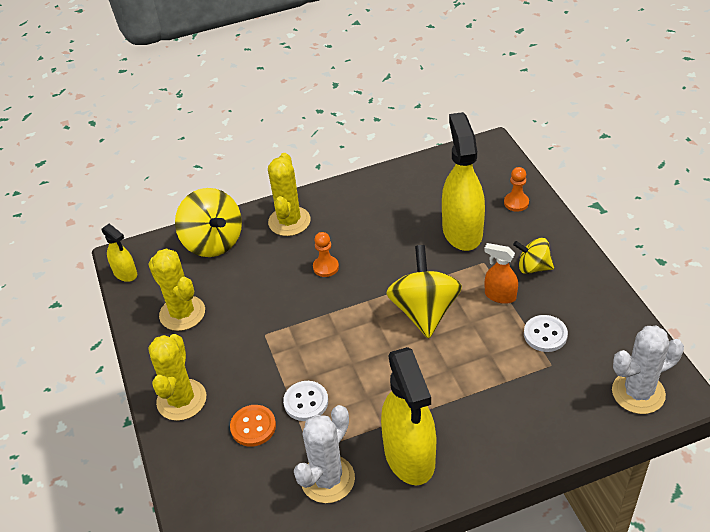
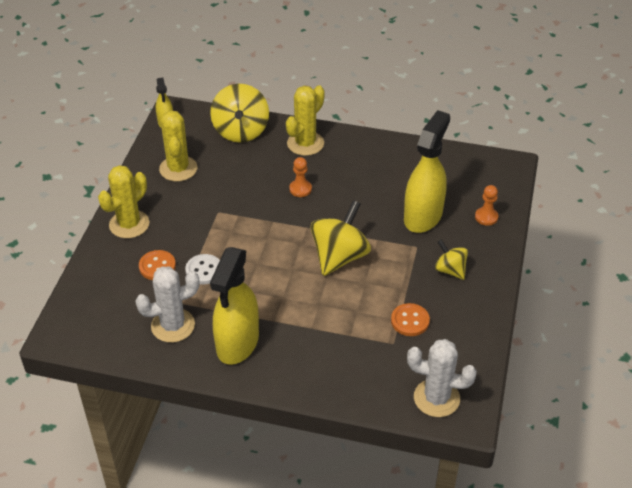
camera: 30 degrees right, 0 degrees up
(500, 295) = (404, 276): orange spray bottle -> none
(545, 334) = (410, 321): white button -> orange button

